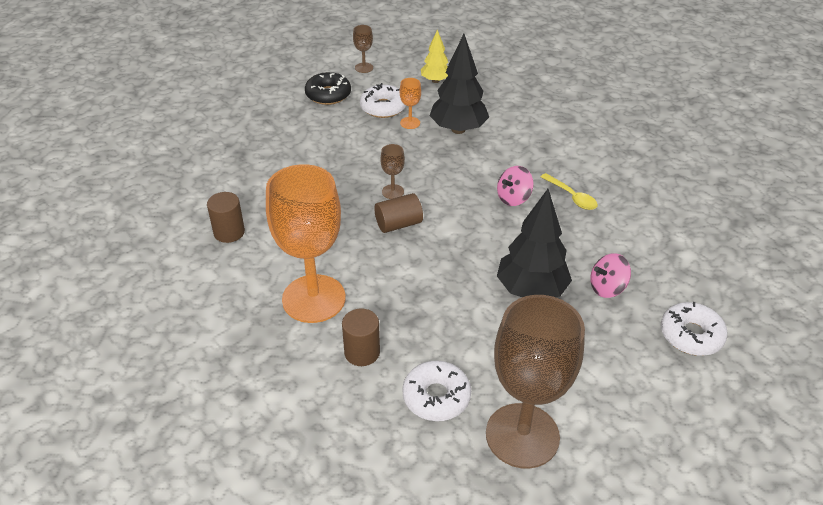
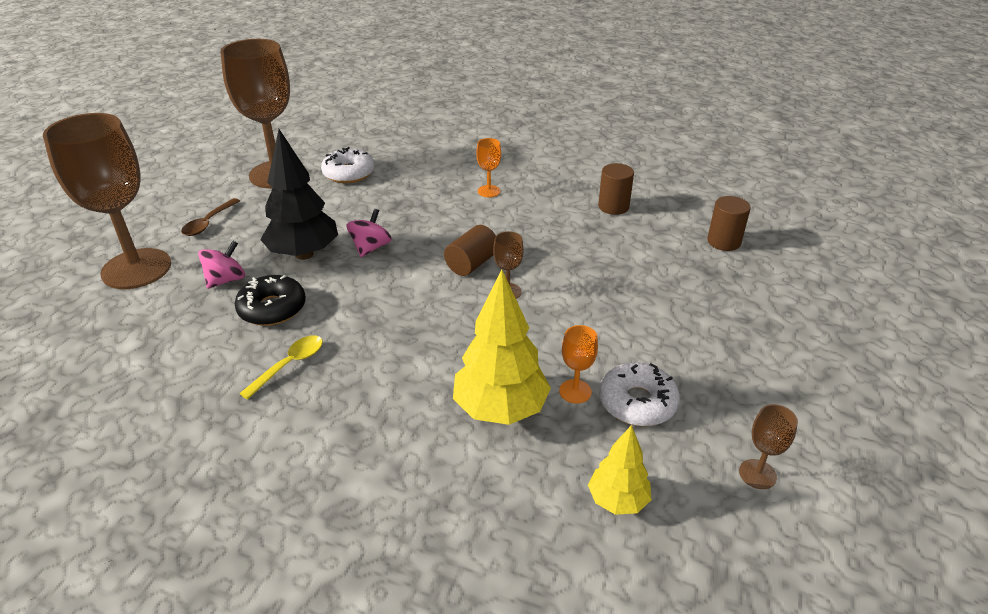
camera: 150 degrees right, 5 degrees down
(314, 298) = (489, 191): orange goblet -> orange goblet, size x0.40
(328, 95) = (734, 391): black donut -> black donut (272, 308)
(362, 352) = (421, 177): brown cylinder -> brown cylinder (724, 242)
(458, 129) = (500, 409): black tree -> yellow tree
(513, 198) = (364, 335): pink spinning top -> pink spinning top (371, 248)
(572, 197) = (289, 365): yellow spoon -> yellow spoon turned 105 degrees clockwise
(617, 375) = (208, 223): none -> brown spoon
(691, 335) = (136, 269): white donut -> brown goblet

